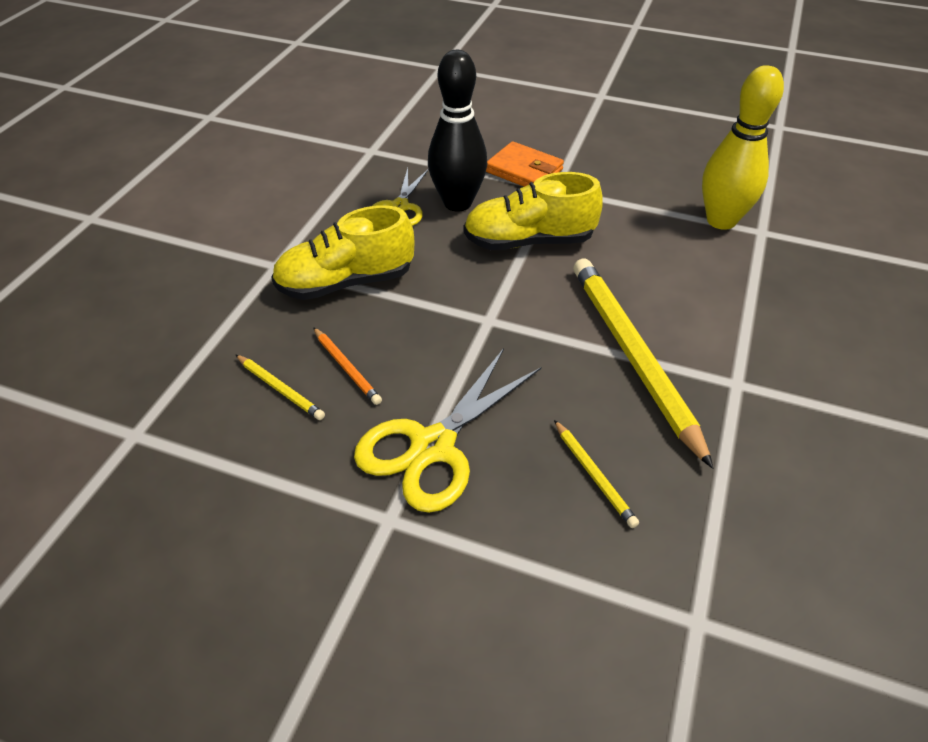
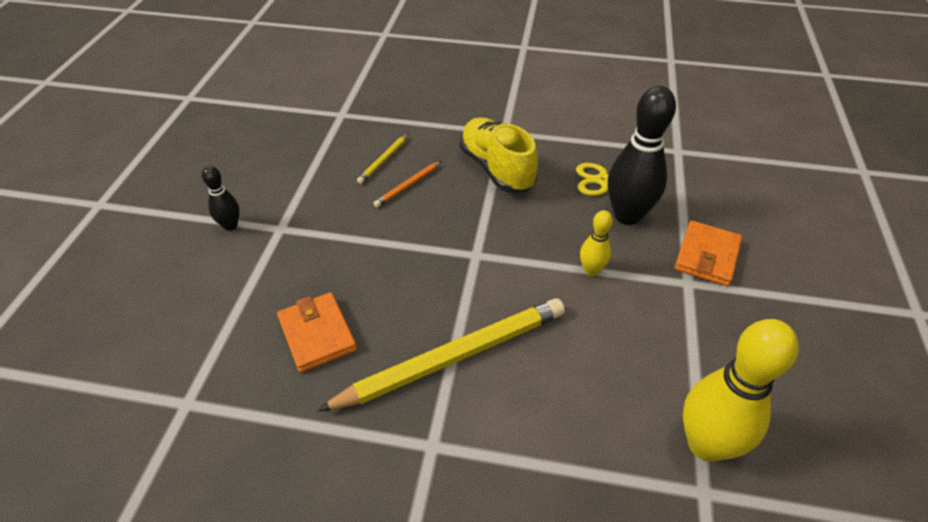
camera: 80 degrees right, 0 degrees up
(362, 590) = (230, 225): none -> black bowling pin
(433, 446) = (340, 240): yellow scissors -> none
(529, 241) = (591, 270): yellow shoe -> yellow bowling pin
(594, 475) = (317, 334): yellow pencil -> orange wallet

